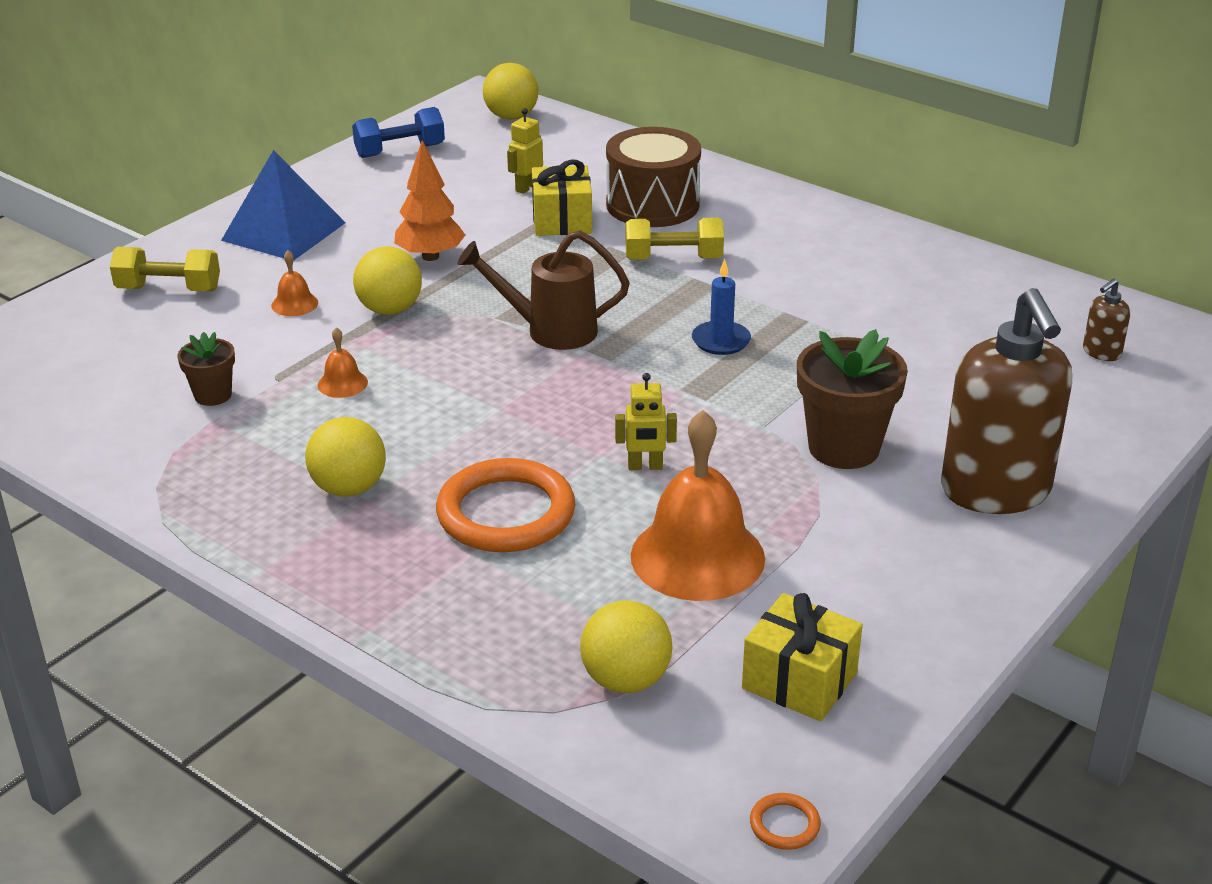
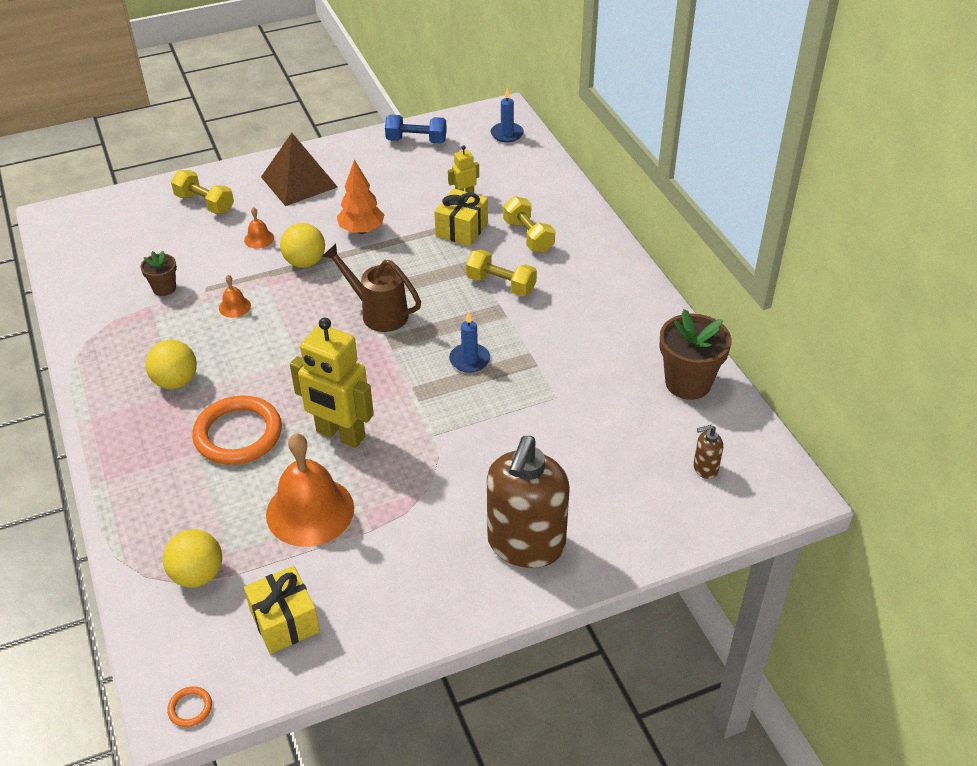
camera: 30 degrees right, 10 degrees up
(284, 231) = (299, 182): blue pyramid -> brown pyramid
(511, 117) = (507, 134): yellow ball -> blue candle
(645, 466) = (340, 435): yellow robot -> yellow robot, size x2.13
(652, 205) = (528, 236): brown drum -> yellow dumbbell
(844, 448) = (465, 471): brown flower pot -> brown flower pot (688, 383)

